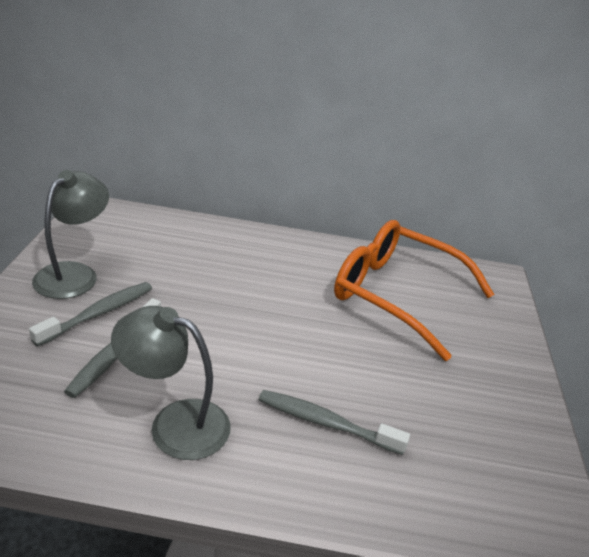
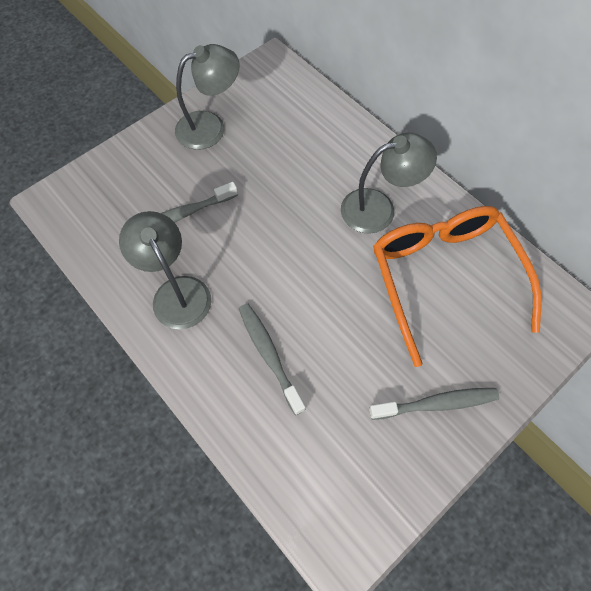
camera: 45 degrees right, 30 degrees up
(99, 313) = (199, 173): grey toothbrush -> grey toothbrush (437, 404)
(298, 272) = (379, 208): none -> grey lamp

